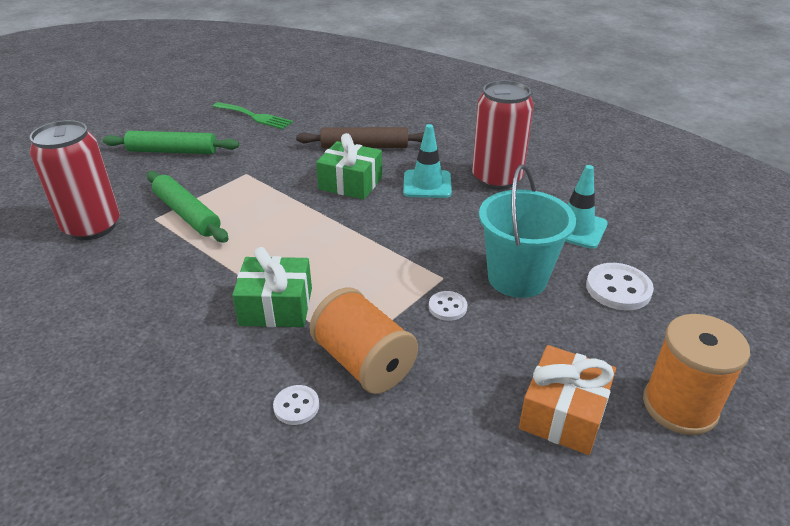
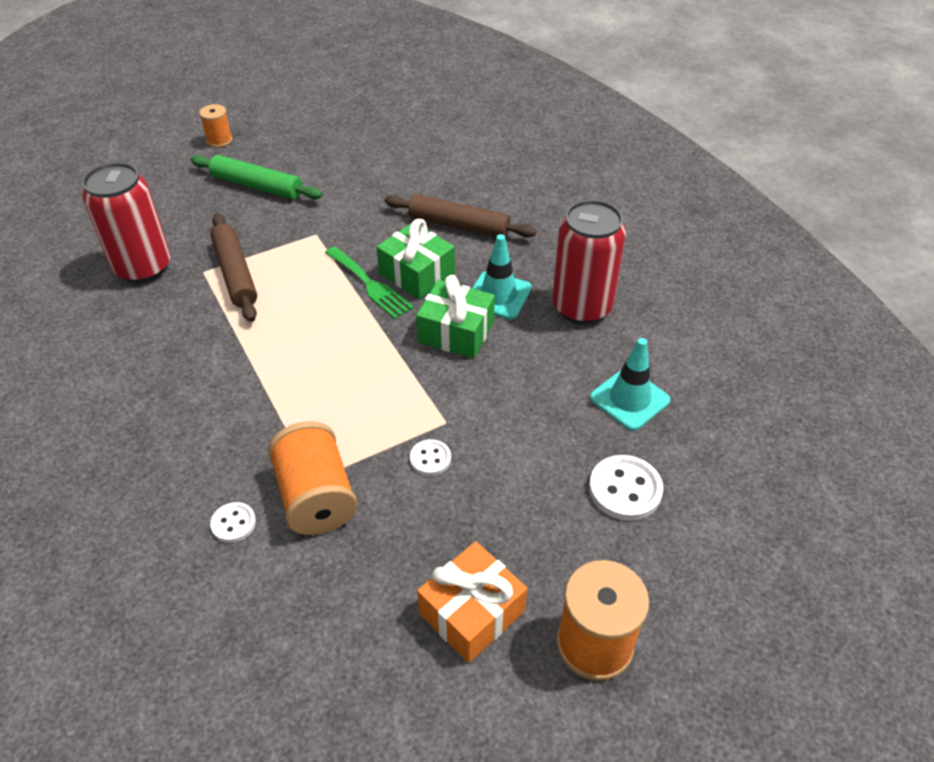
camera: 20 degrees right, 10 degrees up
(120, 127) = (219, 140): none -> orange spool
(187, 214) = (235, 273): green rolling pin -> brown rolling pin
(255, 117) = (362, 155): green fork -> green fork (370, 285)
(276, 306) = (267, 409): green gift -> green gift (456, 332)
(517, 278) = (523, 444): turquoise bucket -> none

